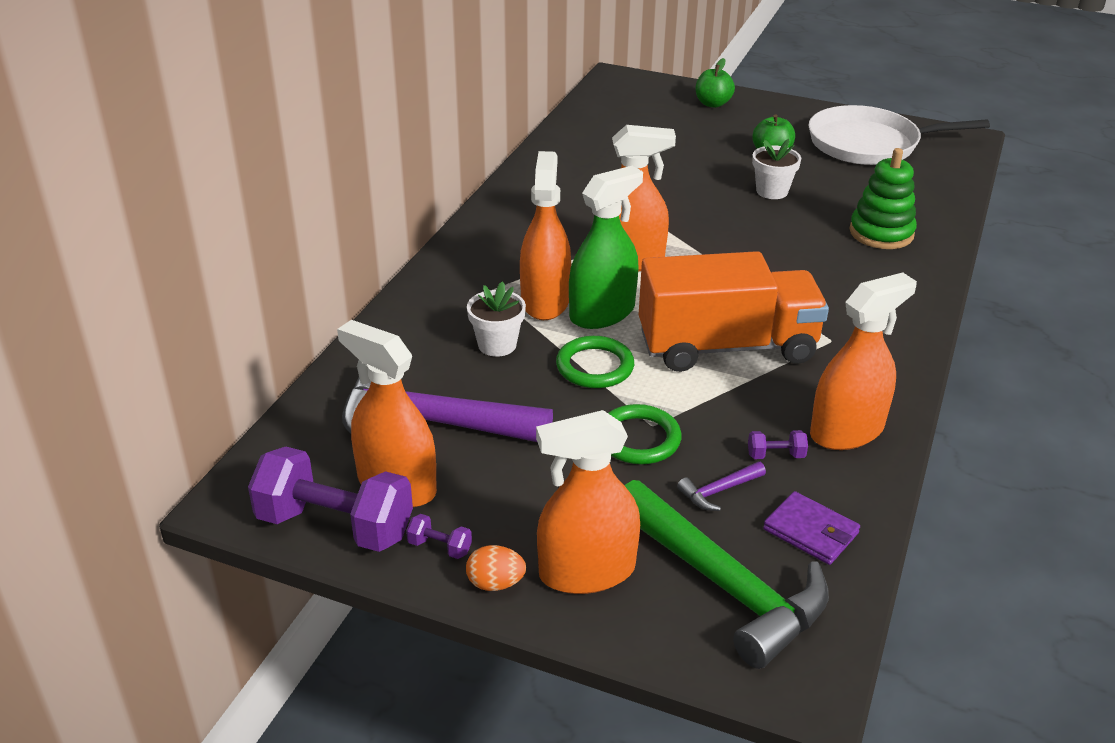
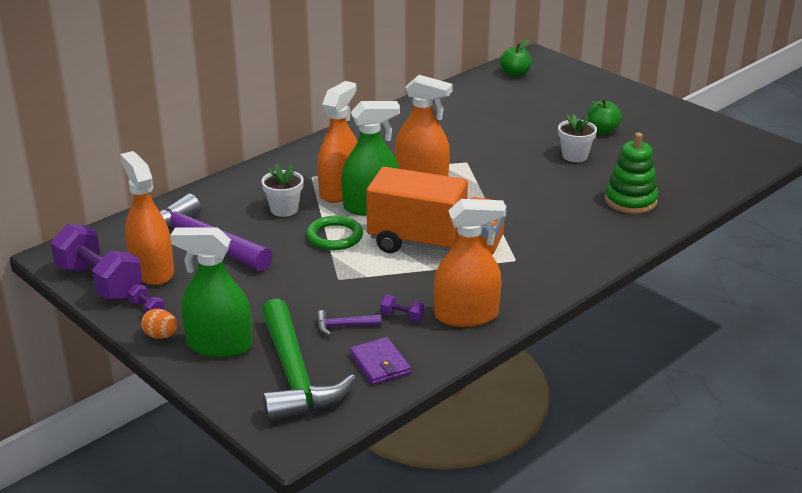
camera: 25 degrees right, 5 degrees down
(587, 571) = (219, 345): orange spray bottle -> green spray bottle
(638, 439) = (321, 284): green ring -> none
(712, 103) = (592, 87): green apple -> green apple (515, 74)
(869, 144) = (690, 138): white pan -> none

